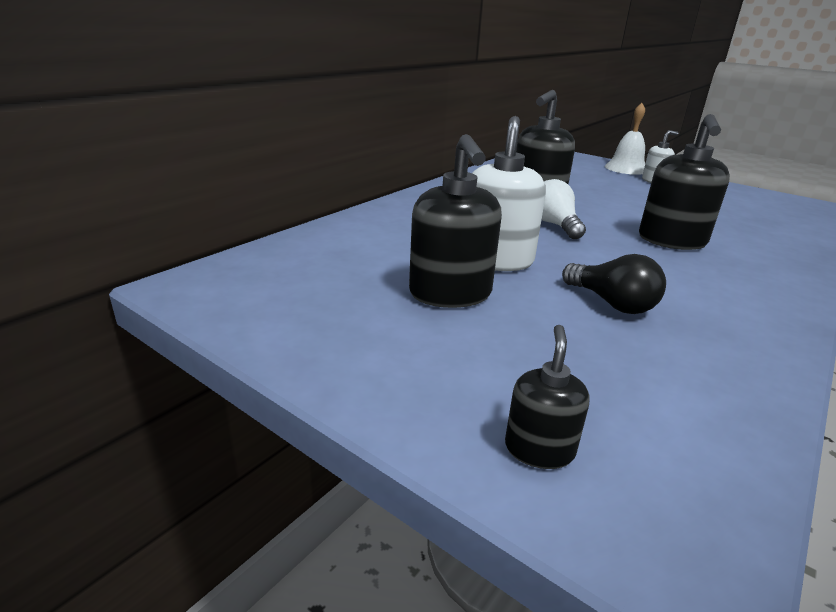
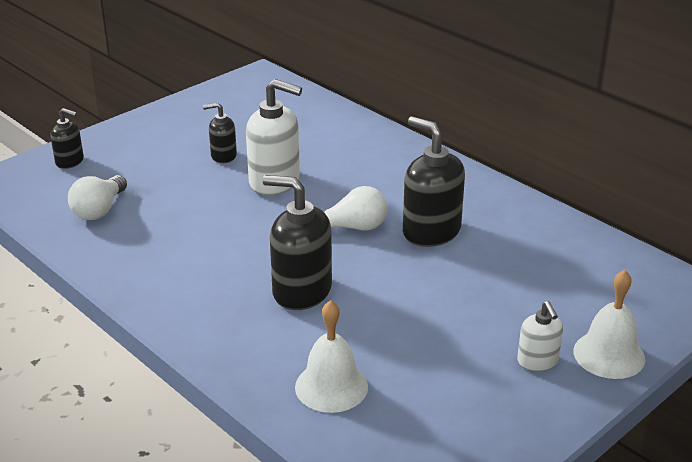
camera: 100 degrees right, 5 degrees up
(450, 294) = (223, 156): black soap dispenser -> black soap dispenser, size x0.55
(612, 303) = (189, 217): black light bulb -> none
(660, 378) = (99, 210): none -> white light bulb
(765, 228) = (331, 386): none -> white bell

